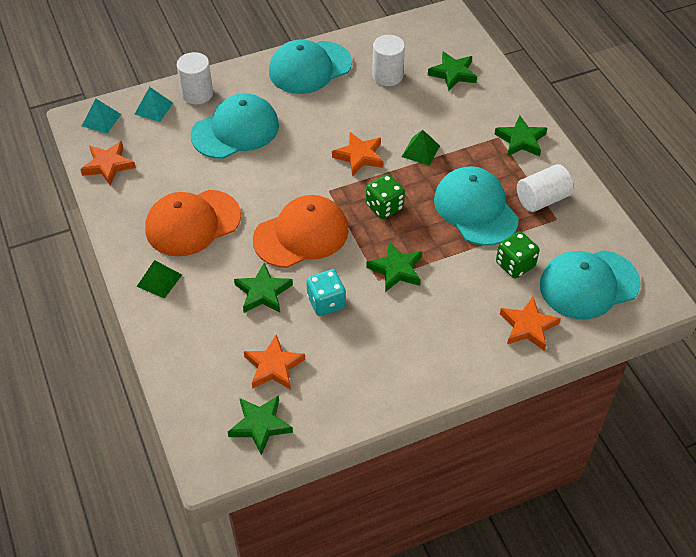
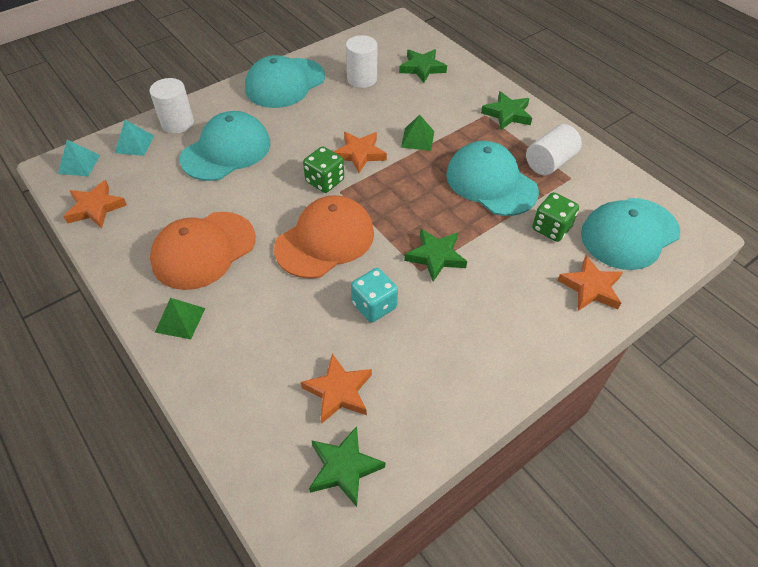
camera: 15 degrees left, 0 degrees up
(263, 292) = (302, 309): green star -> none
(384, 207) = (401, 196): green dice -> green dice (325, 181)

